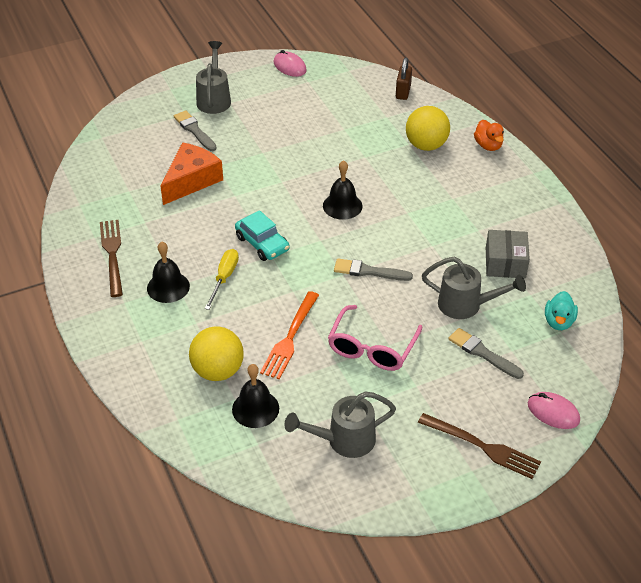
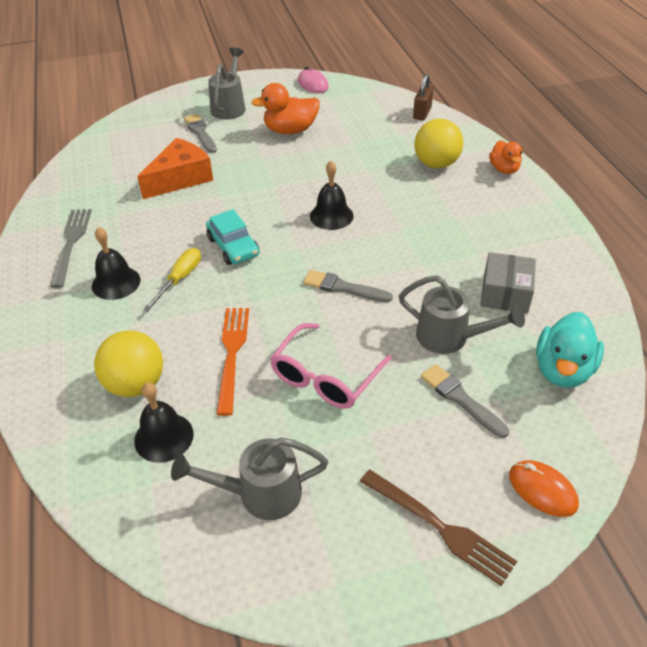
camera: 10 degrees right, 0 degrees up
(112, 255) = (71, 243): brown fork -> grey fork
(281, 121) = (290, 130): none -> orange duck
(290, 338) = (232, 354): orange fork -> orange fork turned 150 degrees clockwise
(553, 412) = (542, 490): pink mouse -> orange mouse
(558, 322) = (562, 370): turquoise duck -> turquoise duck, size x1.55

